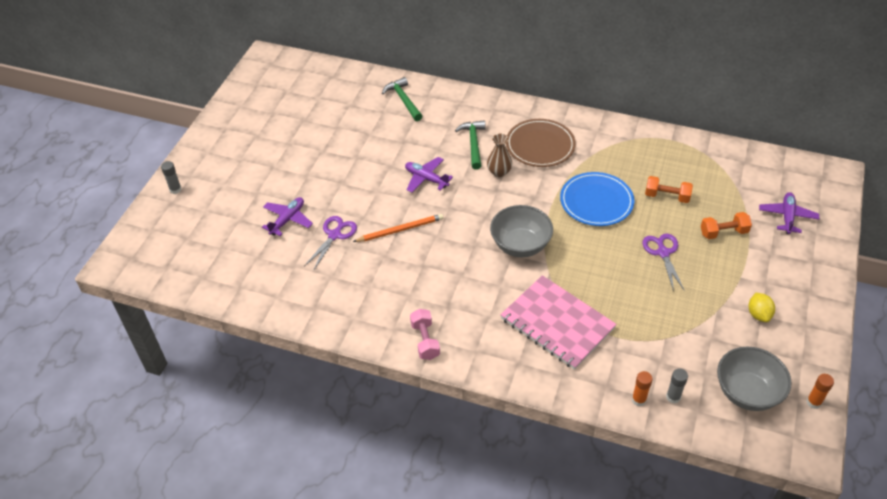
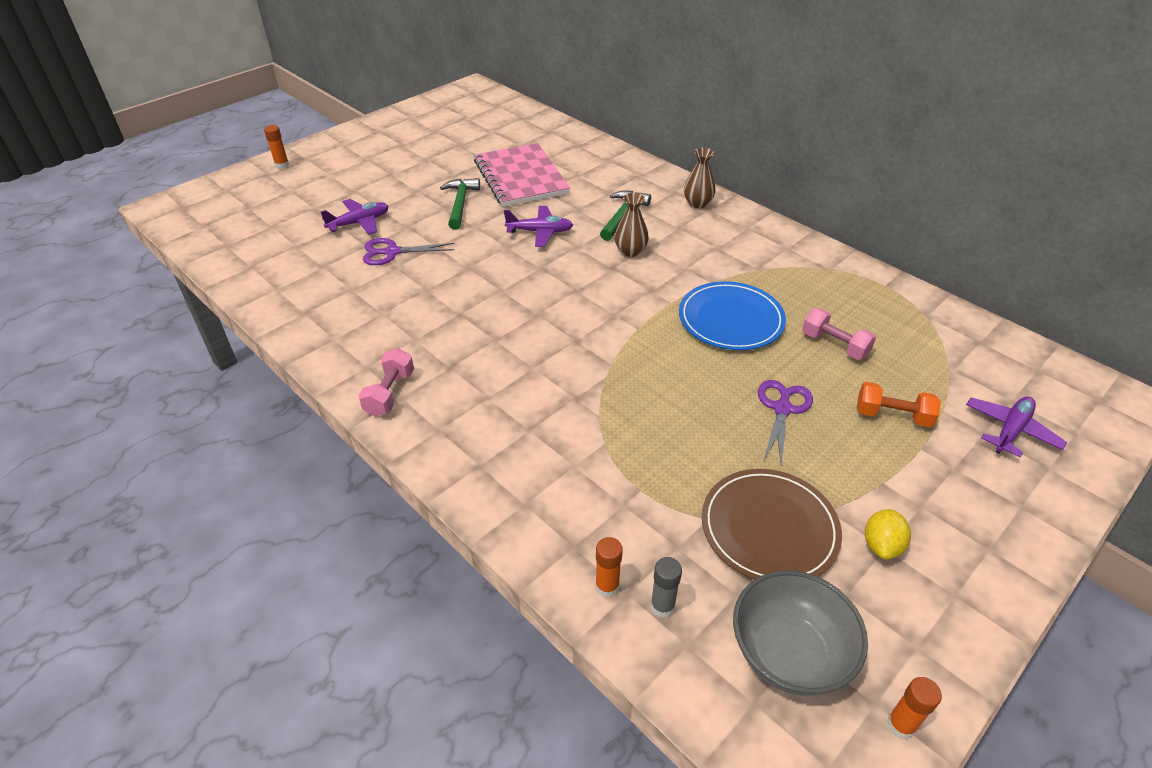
camera: 25 degrees right, 5 degrees down
(175, 189) = (282, 165): grey glue stick -> orange glue stick
(334, 235) = (392, 252): purple scissors -> purple scissors turned 150 degrees counterclockwise
(400, 230) = (467, 270): orange pencil -> none
(403, 100) = (578, 156): green hammer -> green hammer (460, 204)
(426, 179) = (540, 232): purple plane -> purple plane turned 120 degrees clockwise
(516, 114) = (697, 203): none -> brown vase
(520, 245) = (594, 333): grey bowl -> none
(540, 145) = (702, 240): brown plate -> brown plate (769, 528)
(557, 323) = (569, 439): pink notebook -> pink notebook (521, 177)
(667, 196) = (834, 345): orange dumbbell -> pink dumbbell

